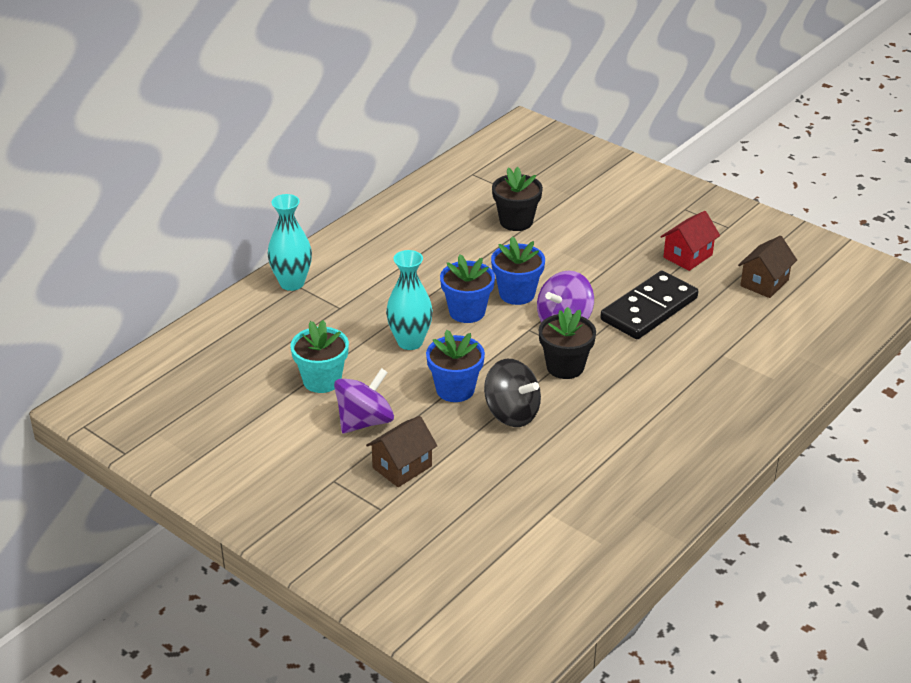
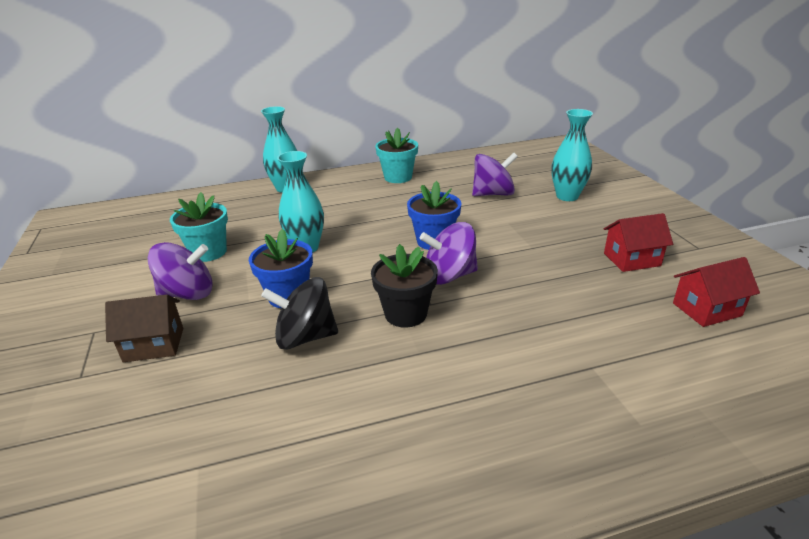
camera: 35 degrees right, 5 degrees down
(397, 229) = (398, 177): none -> turquoise flower pot
(467, 312) = (377, 241): blue flower pot -> none
(511, 413) = (305, 337): black spinning top -> black spinning top turned 105 degrees clockwise
(516, 221) = (493, 194): black flower pot -> purple spinning top
(586, 203) = (567, 196): none -> turquoise vase
(649, 309) = (546, 291): black domino -> none
(764, 283) = (706, 309): brown house -> red house

